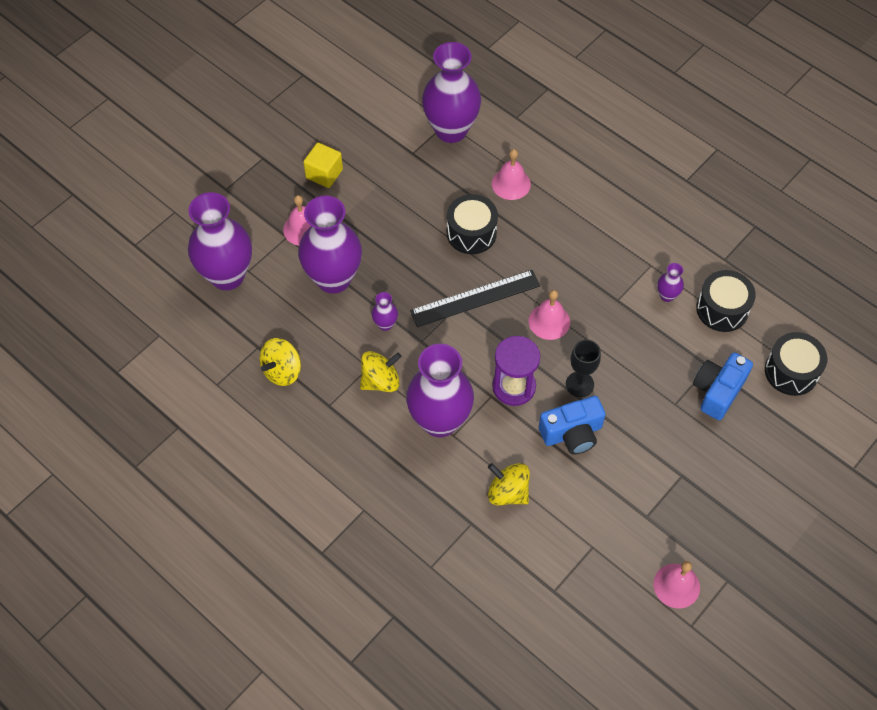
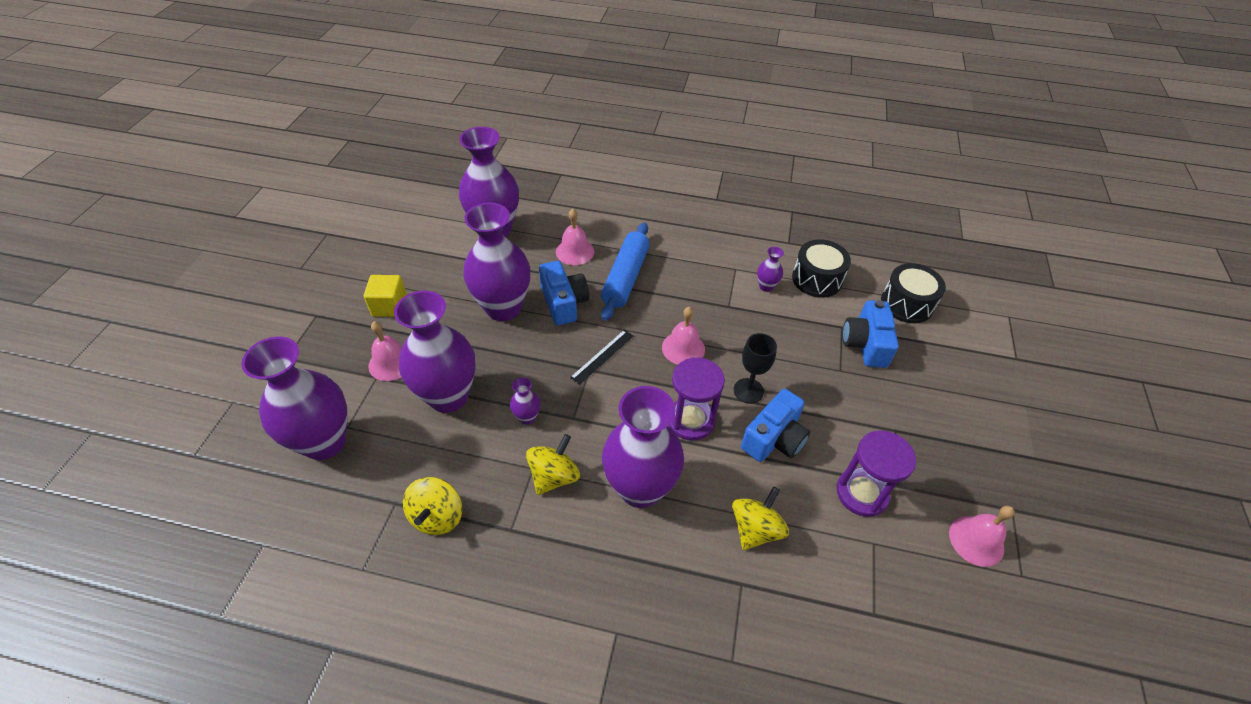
camera: 30 degrees left, 10 degrees down
(417, 216) = (503, 308): none -> purple vase
(471, 233) = (564, 303): black drum -> blue camera
(475, 298) = (602, 356): black ruler -> black ruler, size x0.58
(508, 492) = (755, 529): yellow spinning top -> yellow spinning top turned 120 degrees clockwise
(541, 231) = (625, 278): none -> blue rolling pin
(612, 508) = (862, 493): none -> purple hourglass

